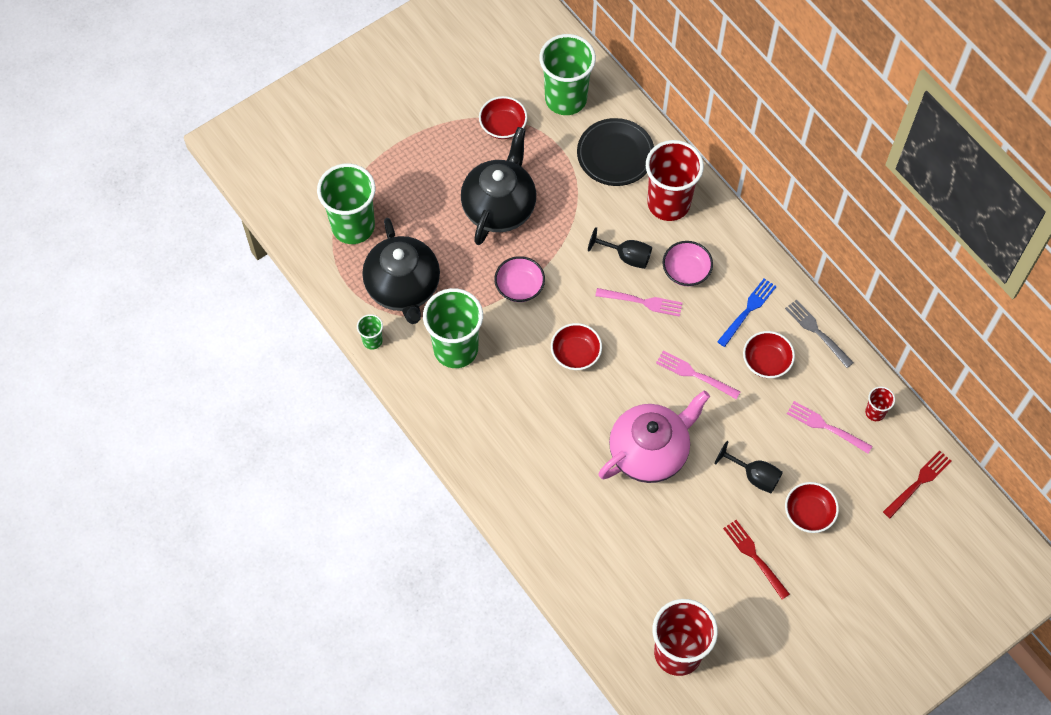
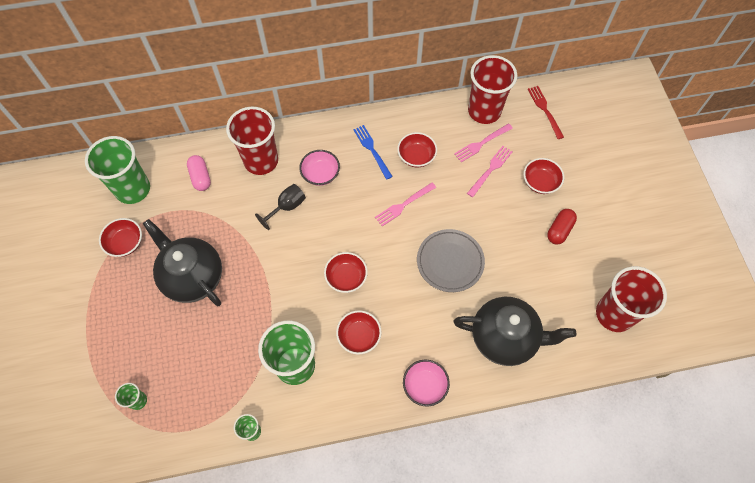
camera: 65 degrees left, 0 degrees up
(353, 226) = (138, 401): green cup -> green cup, size x0.45
(403, 288) = (218, 383): black teapot -> black teapot (505, 338)
(516, 395) = (359, 336): none -> red bowl
(519, 287) = (268, 292): pink bowl -> pink bowl (425, 386)
(615, 155) = (200, 177): black plate -> pink capsule
(642, 302) = (329, 213): pink fork -> pink fork (490, 170)
(650, 452) = (450, 262): pink teapot -> grey plate
(754, 476) = (498, 203): black goblet -> none
(754, 557) = (559, 230): red fork -> red capsule
(817, 332) = (410, 117): grey fork -> none
(875, 412) = (484, 111): red cup -> red cup, size x2.24

